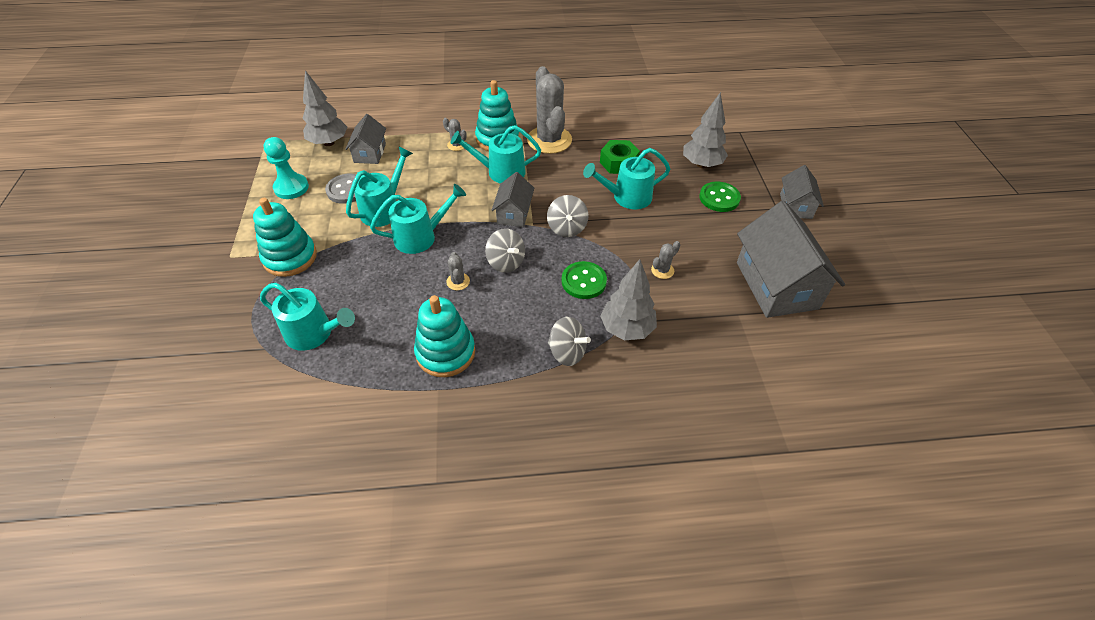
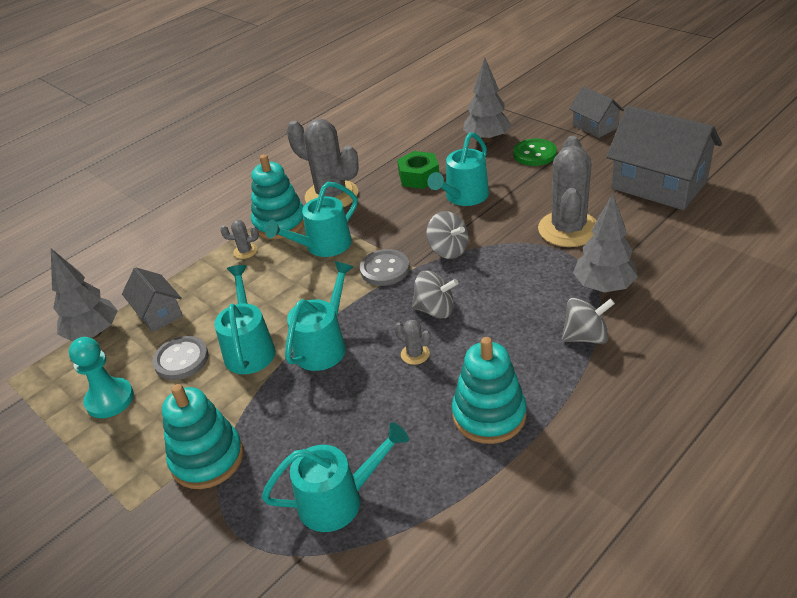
camera: 35 degrees left, 10 degrees down
(514, 213) = (385, 269): grey house -> grey button
(583, 281) = (521, 278): green button -> none
(662, 270) = (568, 229): grey cactus -> grey cactus, size x2.39

